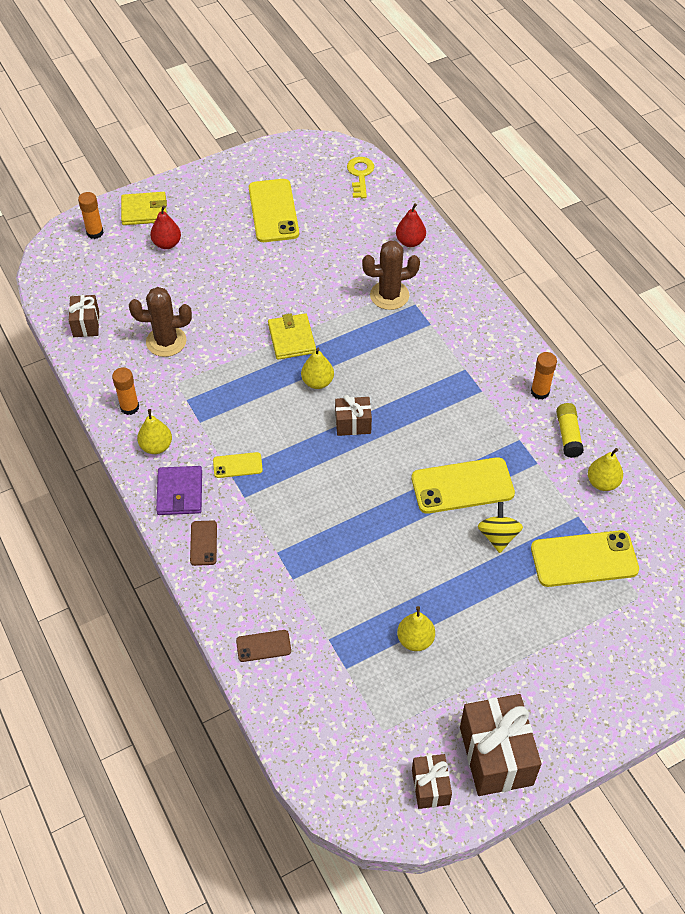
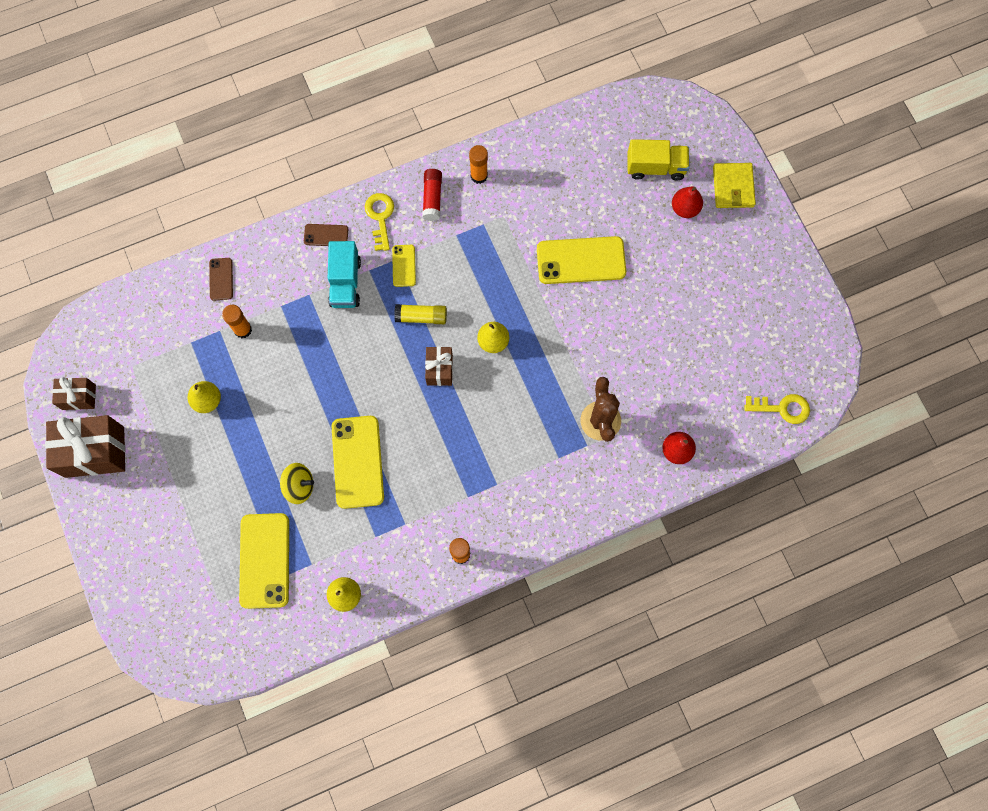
camera: 95 degrees right, 20 degrees up
(86, 324) = (582, 137): brown gift -> none
(95, 232) = (703, 141): orange glue stick -> orange glue stick (243, 329)
(122, 266) = (655, 167): none -> yellow truck
(156, 446) = (432, 198): yellow pear -> red glue stick
(166, 341) = (555, 207): brown cactus -> none
(180, 492) = (380, 217): purple wallet -> yellow key
(260, 518) = (345, 282): none -> turquoise truck
(273, 211) = (728, 313): yellow phone -> yellow phone (581, 260)
(291, 339) = (549, 321): yellow wallet -> none
(568, 435) = (404, 573): yellow glue stick -> yellow glue stick (421, 317)

